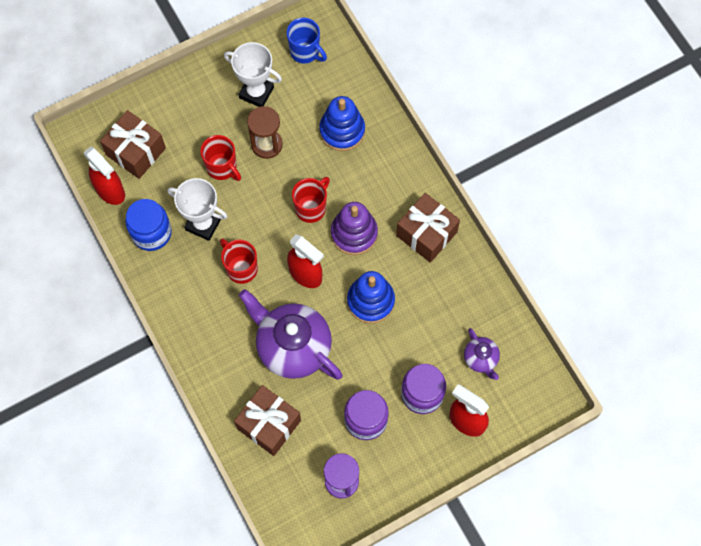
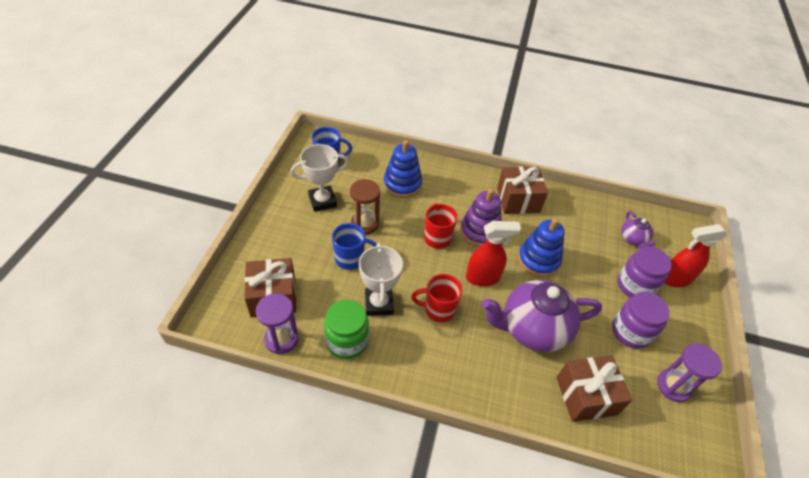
camera: 50 degrees left, 20 degrees down
(110, 191) = (281, 339): red spray bottle -> purple hourglass
(151, 233) = (347, 341): blue jar -> green jar
(203, 224) = (378, 303): white trophy -> white trophy turned 75 degrees counterclockwise
(222, 167) = (350, 259): red mug -> blue mug
(481, 359) = (633, 239): purple teapot -> purple teapot turned 60 degrees clockwise

